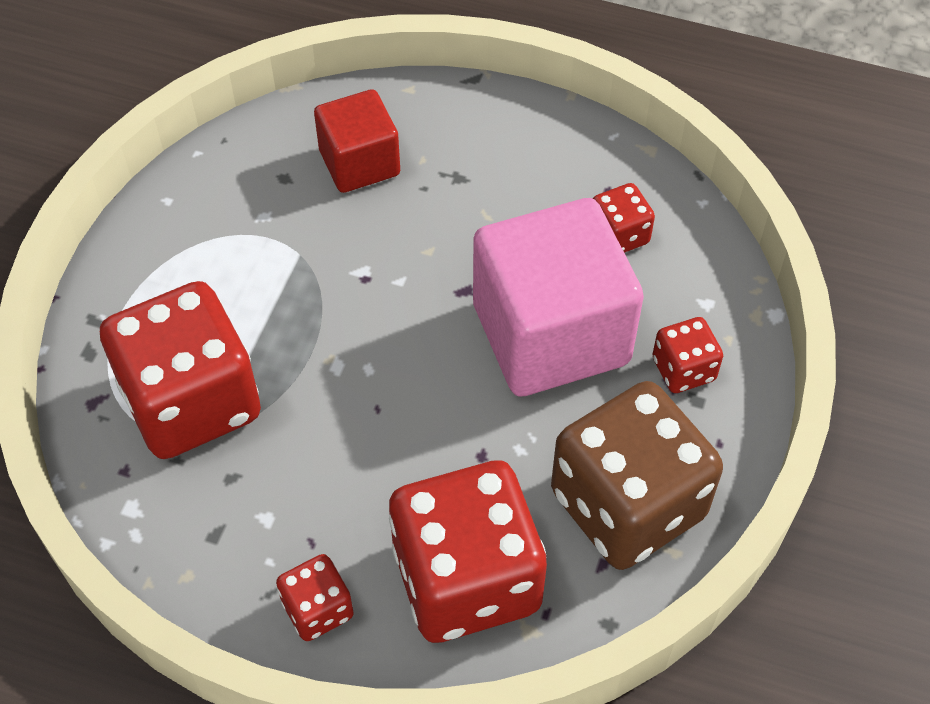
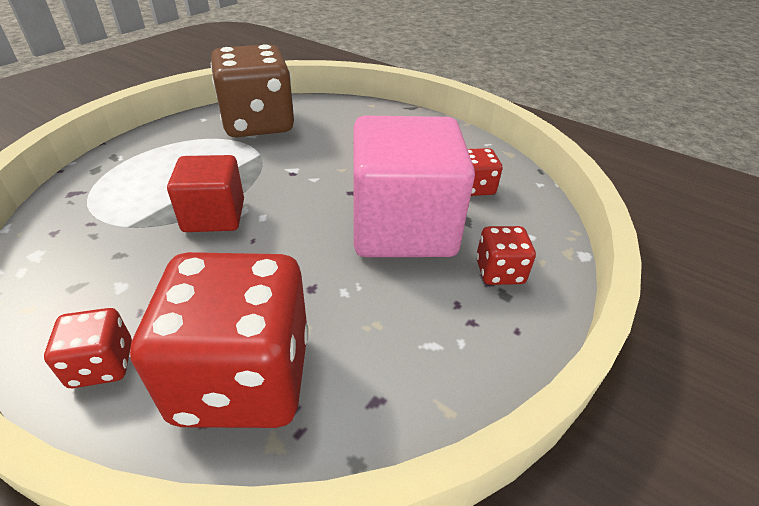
camera: 15 degrees right, 15 degrees down
(191, 402) = (132, 206): red dice -> none
(359, 163) = (323, 125): red cube -> red cube (214, 216)
(627, 505) = (417, 357): brown dice -> brown dice (258, 123)

